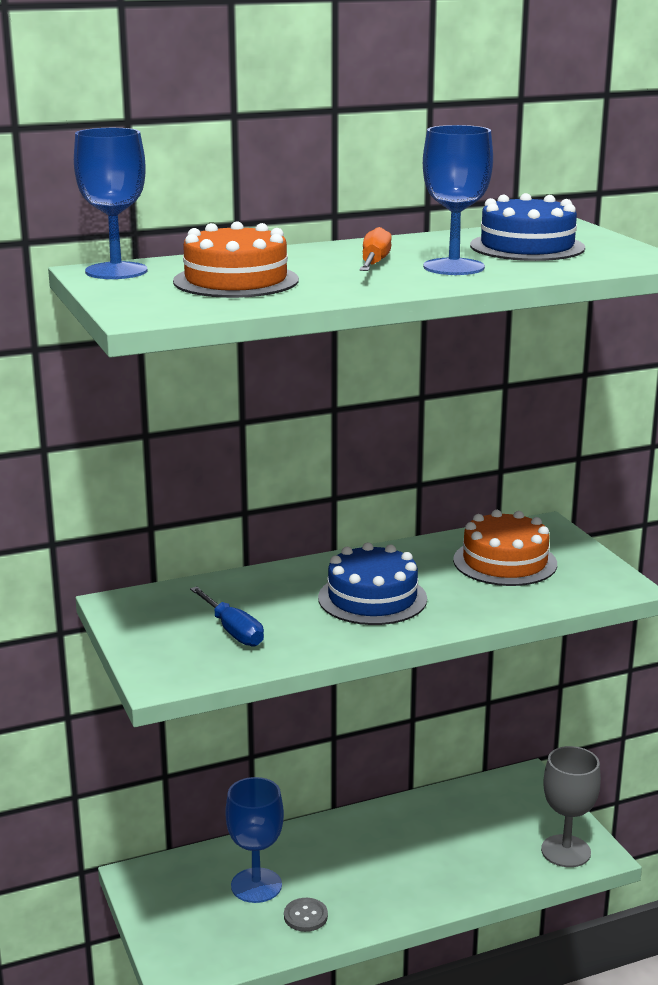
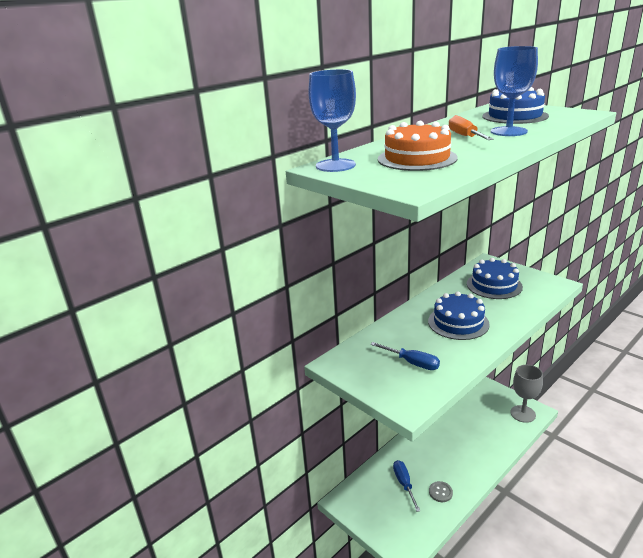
camera: 20 degrees left, 5 degrees up
(256, 885) = (404, 483): blue goblet -> blue screwdriver
(505, 562) = (494, 285): orange cake -> blue cake

